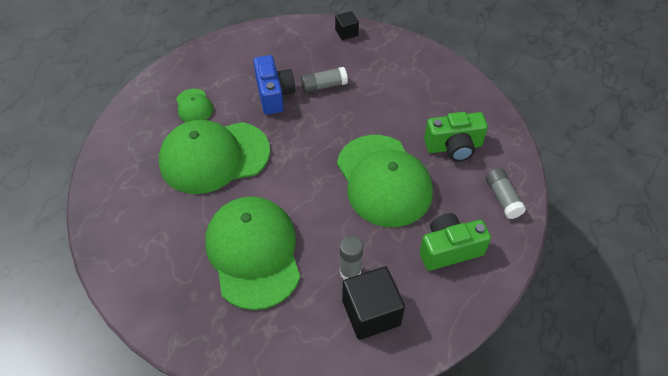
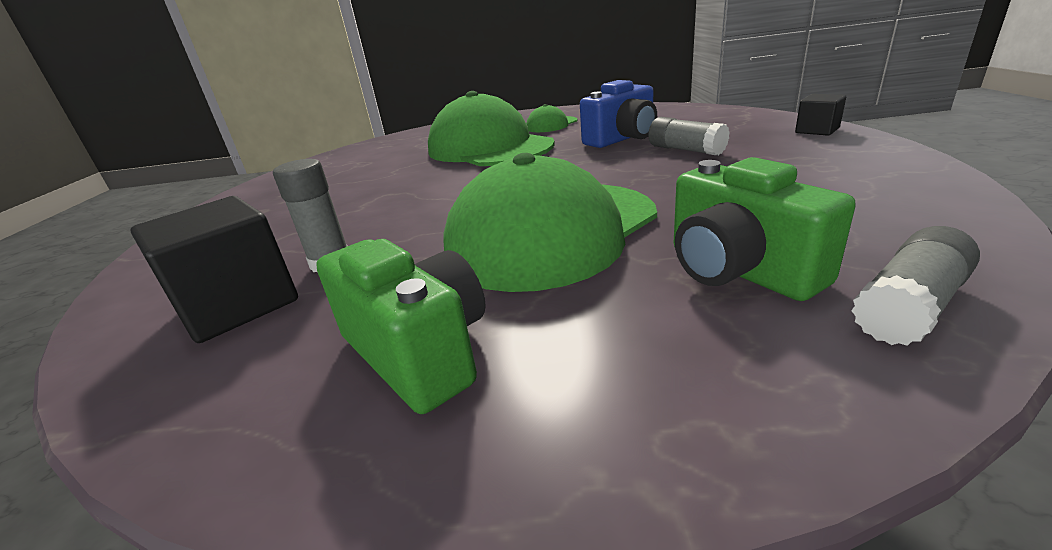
camera: 70 degrees right, 25 degrees down
(253, 253) = (353, 200): green cap -> none
(502, 198) = (668, 397): grey glue stick -> grey glue stick (909, 307)

